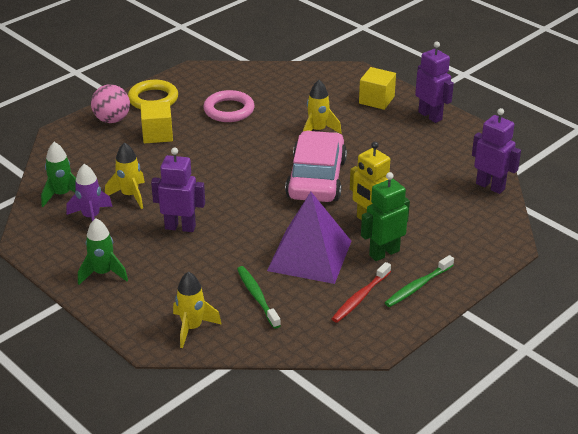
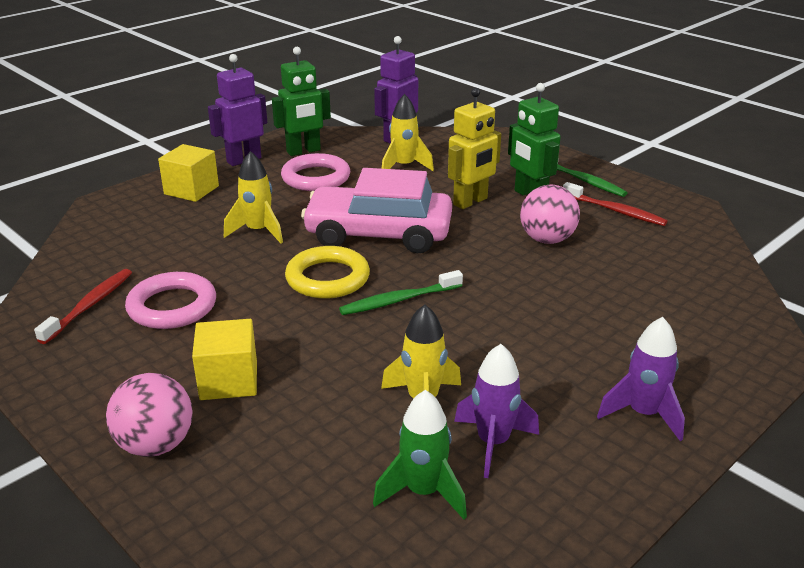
camera: 90 degrees left, 5 degrees down
(103, 273) = (643, 414): green rocket -> purple rocket
(153, 99) = (96, 394): yellow ring -> yellow ring (327, 278)
(180, 227) = (505, 342): purple robot -> none
(192, 328) = (726, 322): yellow rocket -> yellow rocket (404, 167)
(232, 85) = (89, 305): none -> red toothbrush
(257, 297) = (641, 274): green toothbrush -> green toothbrush (399, 300)
(309, 255) = (547, 239): purple pyramid -> pink ball
(403, 149) = (316, 178): none -> pink ring
(452, 141) = (303, 151): none -> green robot

